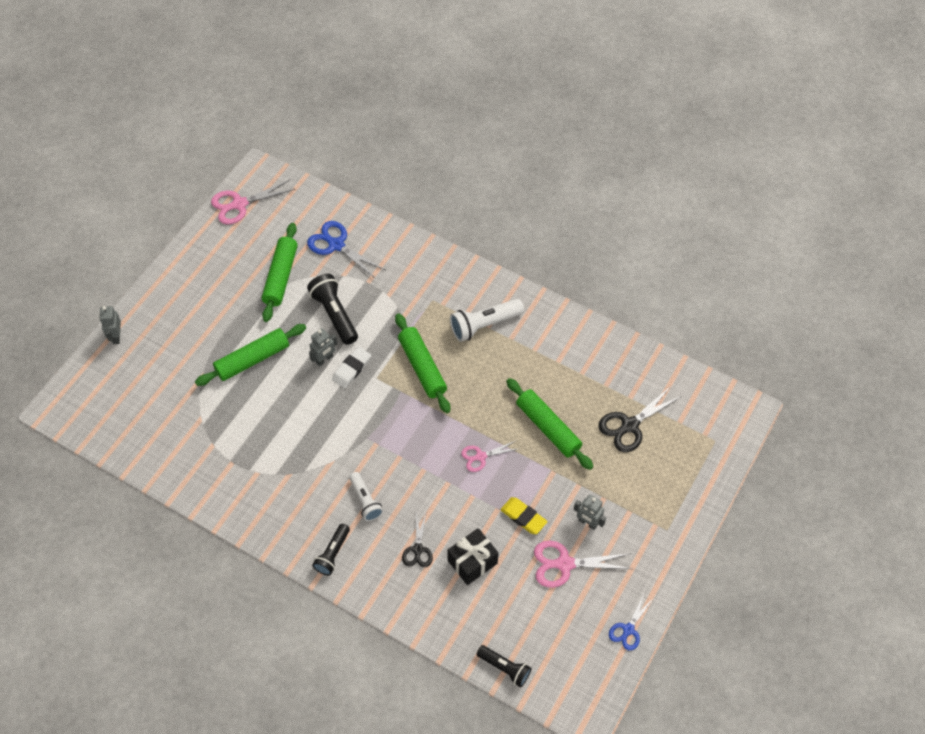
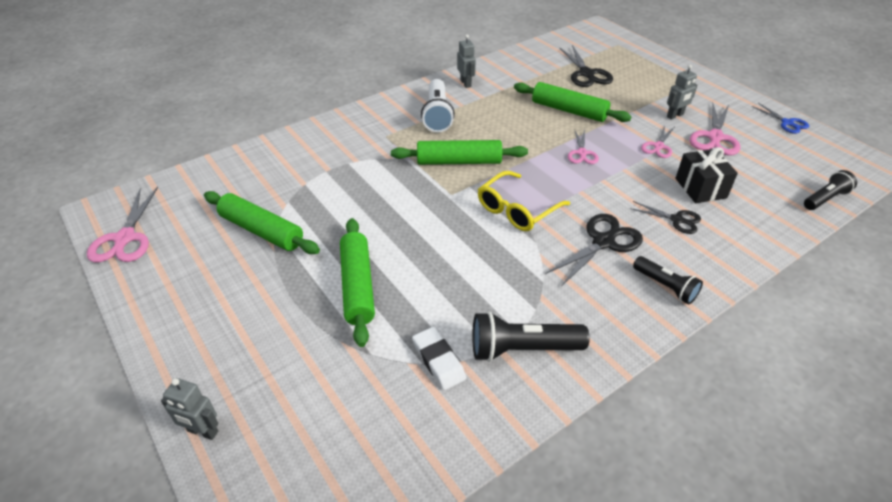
camera: 65 degrees left, 15 degrees down
(324, 359) = (401, 225): grey robot -> grey robot (466, 83)
(334, 314) = (349, 203): black flashlight -> black flashlight (522, 349)
(336, 245) = (261, 179): blue scissors -> none
(352, 369) = (428, 208): white eraser -> white eraser (438, 361)
(365, 501) = (603, 242): white flashlight -> black scissors
(378, 430) = (517, 209): none -> yellow glasses
(523, 517) = (658, 146): yellow eraser -> pink scissors
(548, 428) = (569, 110): green rolling pin -> green rolling pin turned 45 degrees clockwise

